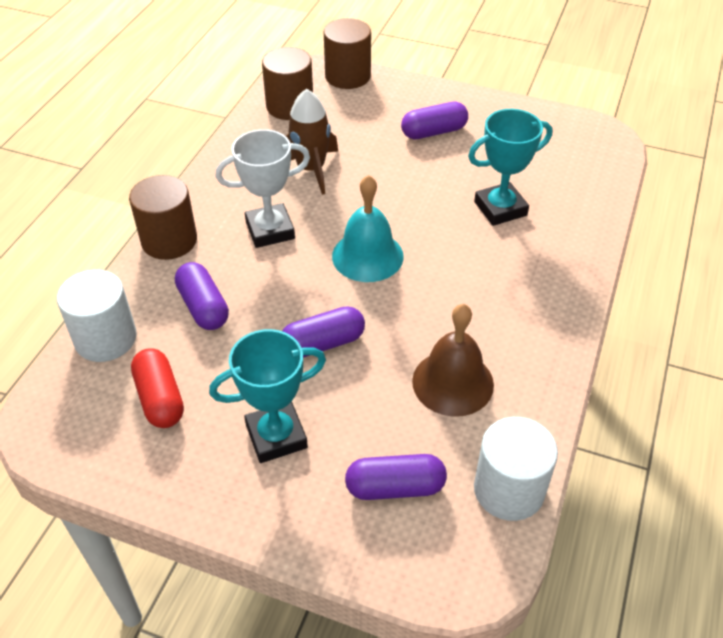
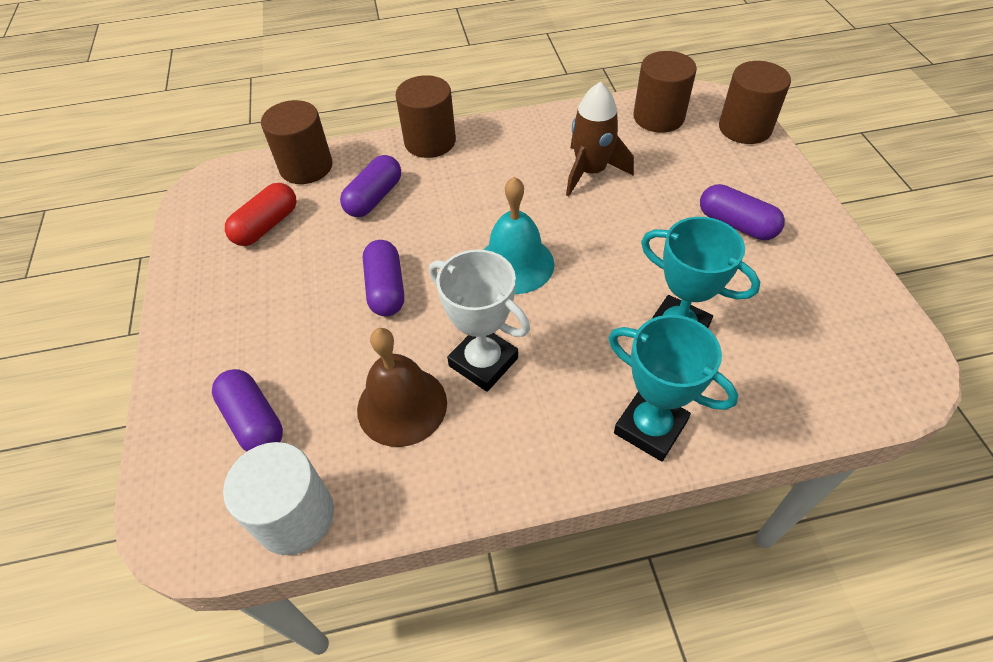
camera: 60 degrees right, 5 degrees up
(105, 338) = (306, 167): white cylinder -> brown cylinder
(270, 230) = (491, 188): white trophy -> white trophy (483, 362)
(276, 436) = (267, 312): turquoise trophy -> turquoise trophy (650, 427)
(323, 343) = (386, 289): purple capsule -> purple capsule turned 45 degrees clockwise

